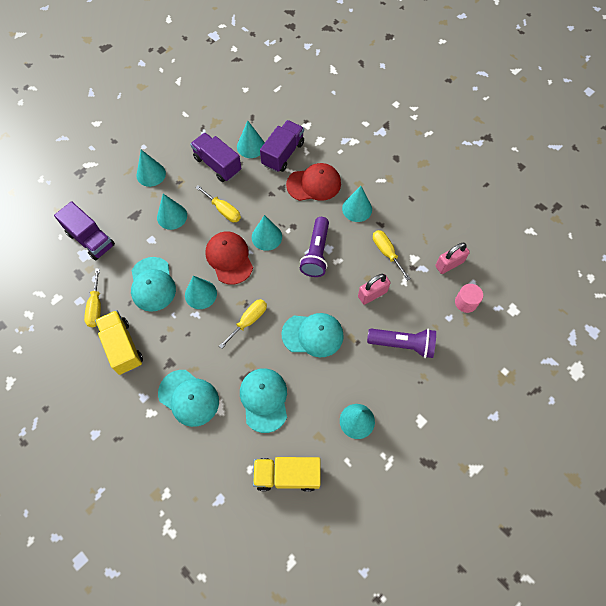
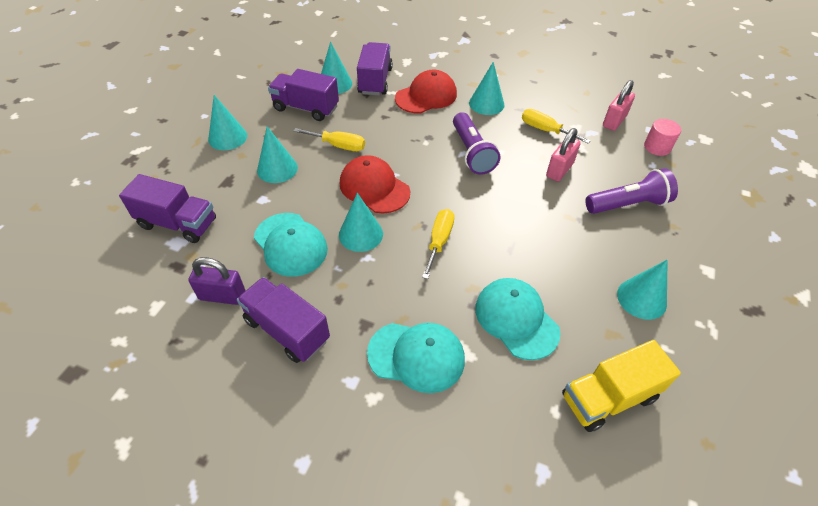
camera: 25 degrees left, 15 degrees down
(96, 307) = (222, 296): yellow screwdriver -> purple padlock
(123, 347) = (287, 330): yellow truck -> purple truck
(266, 237) = (405, 155): turquoise cone -> none
(313, 335) = (524, 229): turquoise cap -> none

